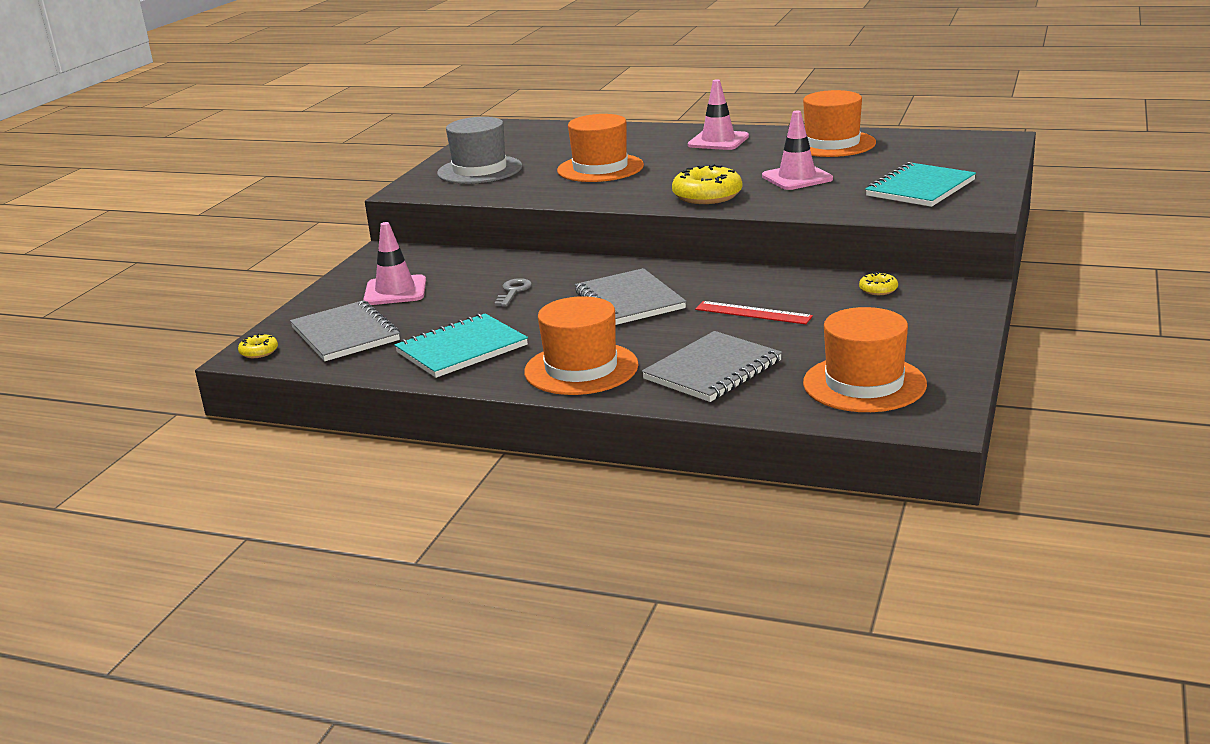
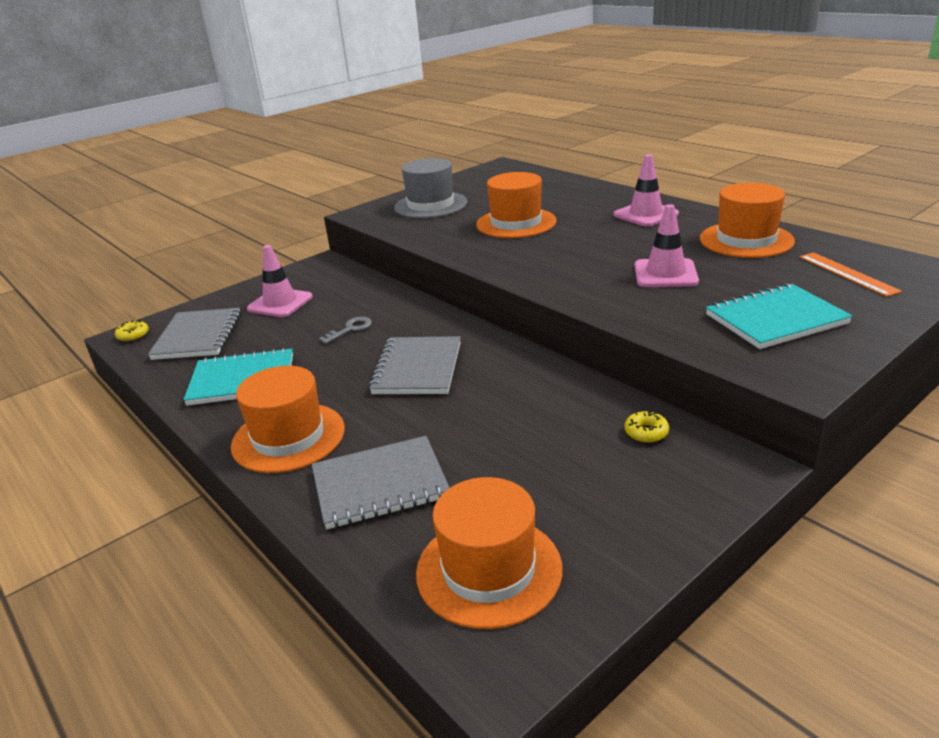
camera: 30 degrees right, 5 degrees up
(707, 196) = (561, 275): yellow donut -> none
(753, 313) = (497, 421): red ruler -> none
(937, 151) = (847, 274): none -> orange ruler

